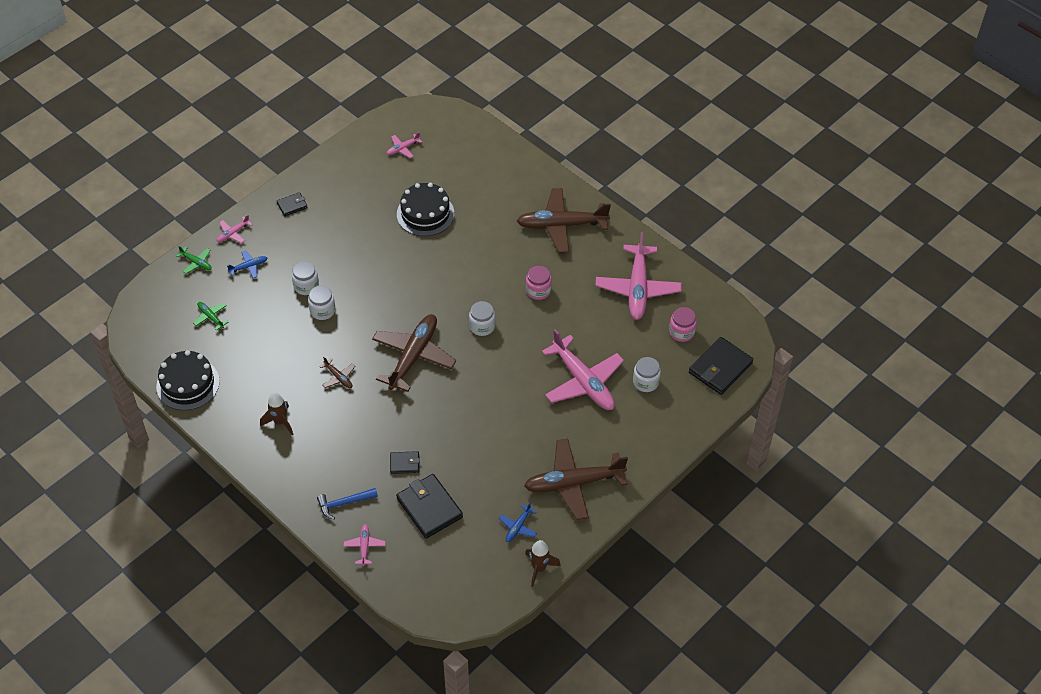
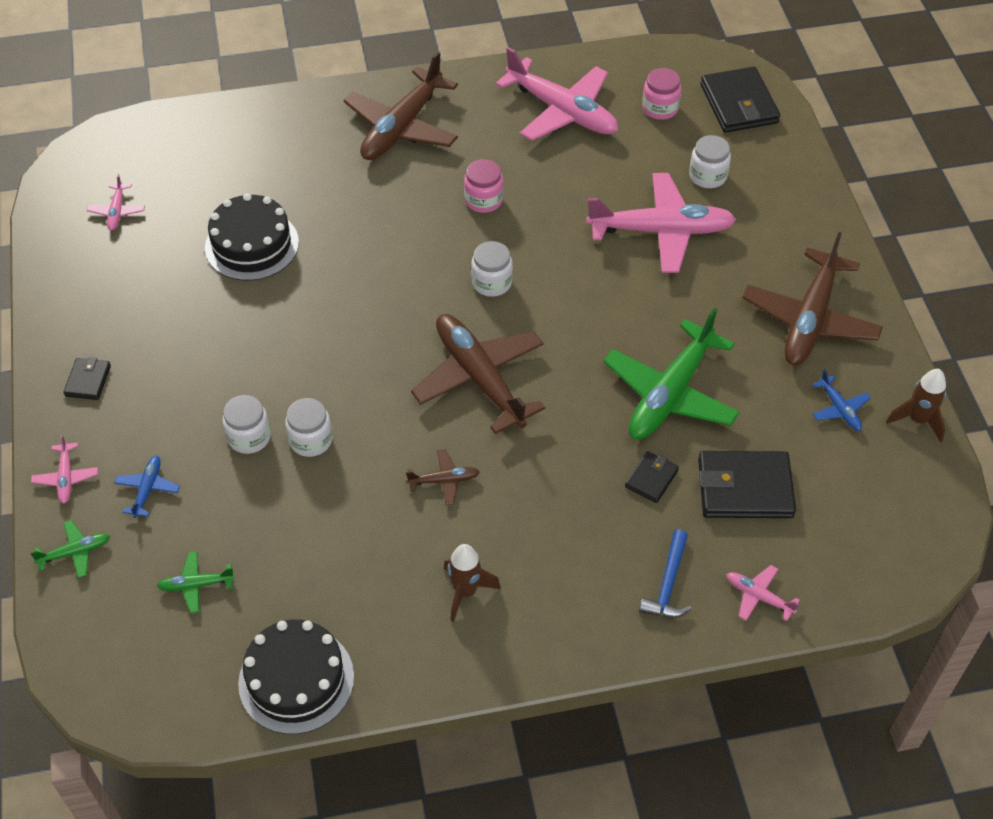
camera: 55 degrees left, 0 degrees up
(468, 444) = (670, 393): none -> green plane

